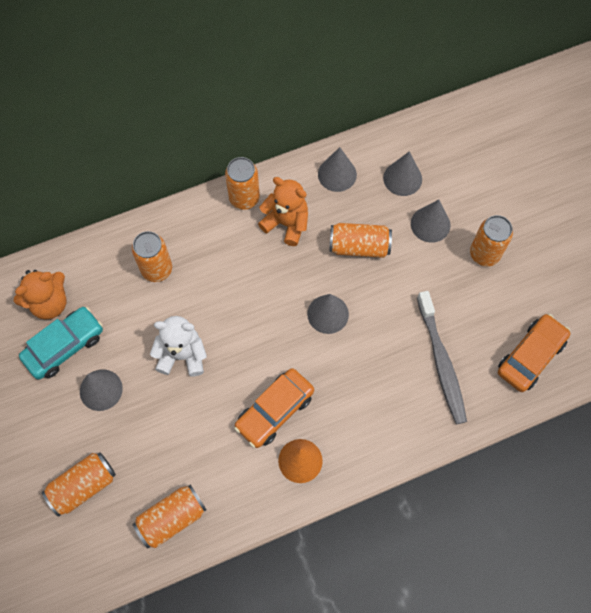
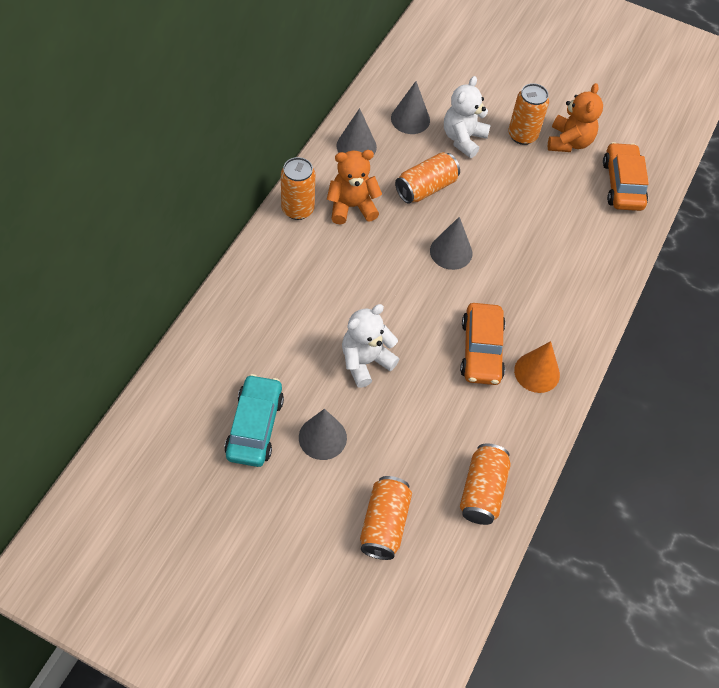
camera: 45 degrees left, 10 degrees down
(49, 303) = (205, 401): orange teddy bear -> orange teddy bear (569, 142)
(157, 269) = (277, 310): orange can -> none
(430, 224) = (463, 139): grey cone -> white teddy bear
(441, 362) = (567, 229): grey toothbrush -> none

